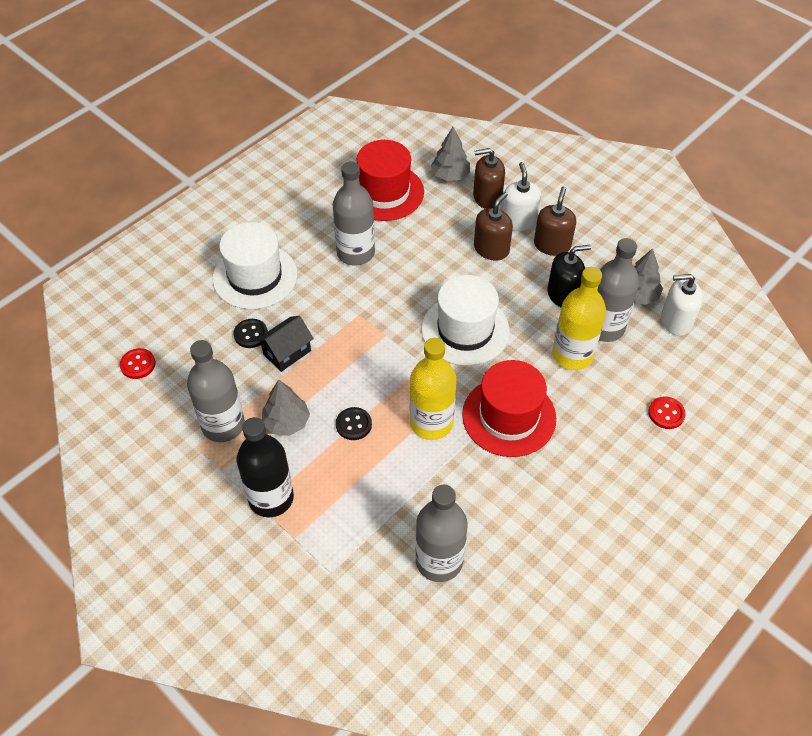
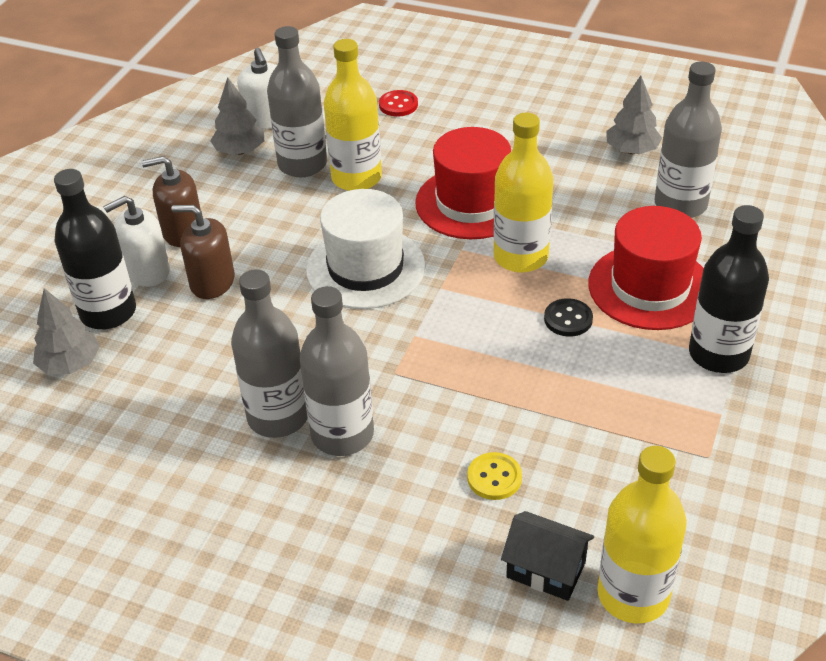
camera: 110 degrees left, 10 degrees down
(138, 364) = (633, 595): red button -> yellow bottle
(223, 425) = (658, 442): grey bottle -> grey bottle (342, 434)
(251, 334) = (494, 477): black button -> yellow button
(255, 276) = (381, 520): white hat -> none
(286, 422) = (608, 381): grey tree -> grey tree (631, 150)
(287, 352) = (501, 424): black house -> black house (546, 570)
(384, 192) = (132, 427): red hat -> red hat (650, 287)
(487, 197) = (108, 312): brown soap dispenser -> black bottle
(563, 294) = (266, 204): black soap dispenser -> none

